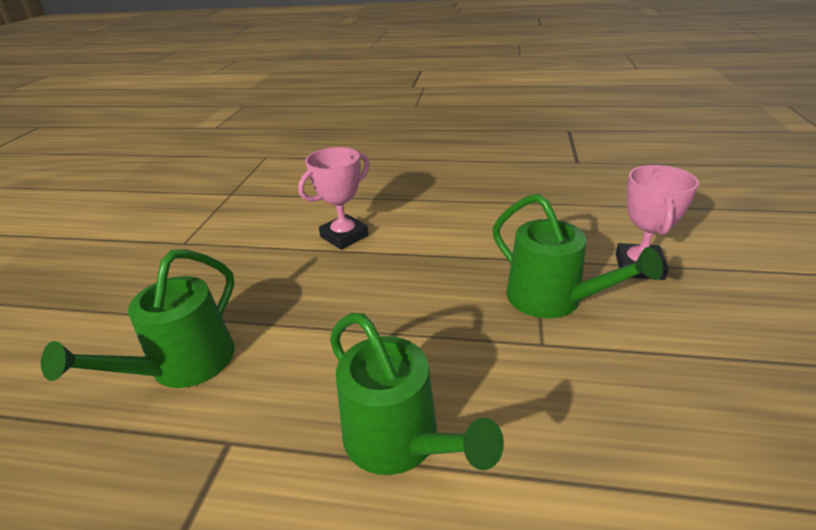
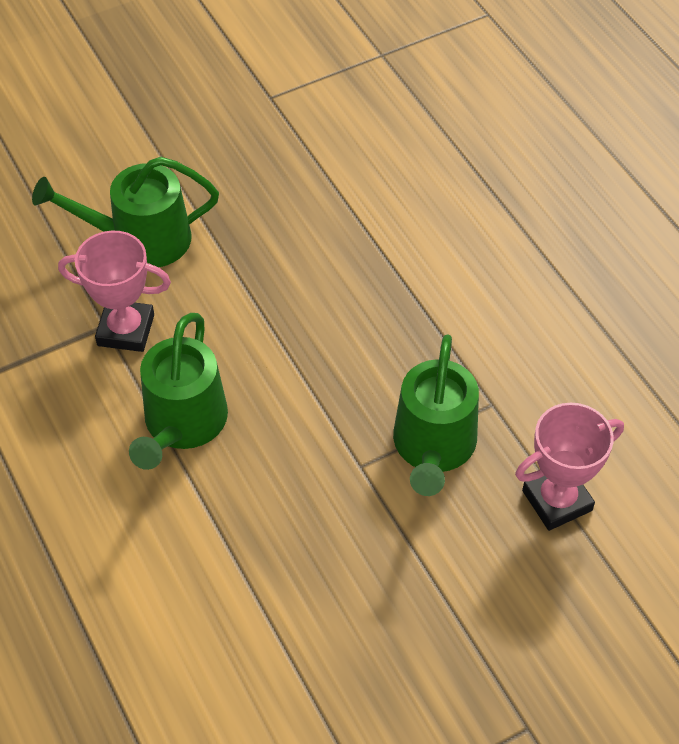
camera: 50 degrees right, 20 degrees up
(344, 236) = (392, 216): pink trophy -> pink trophy (126, 330)

